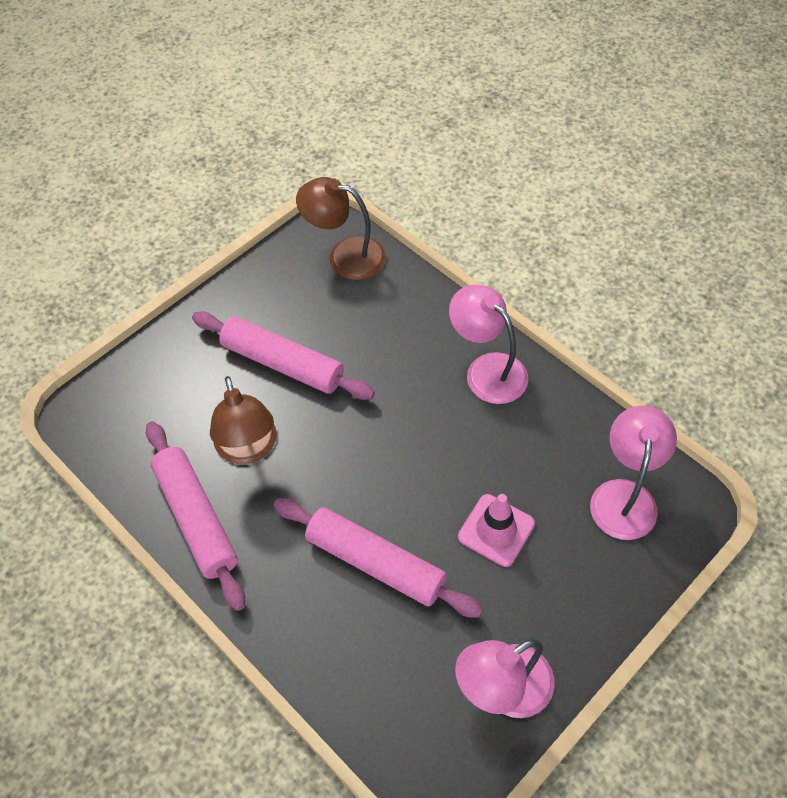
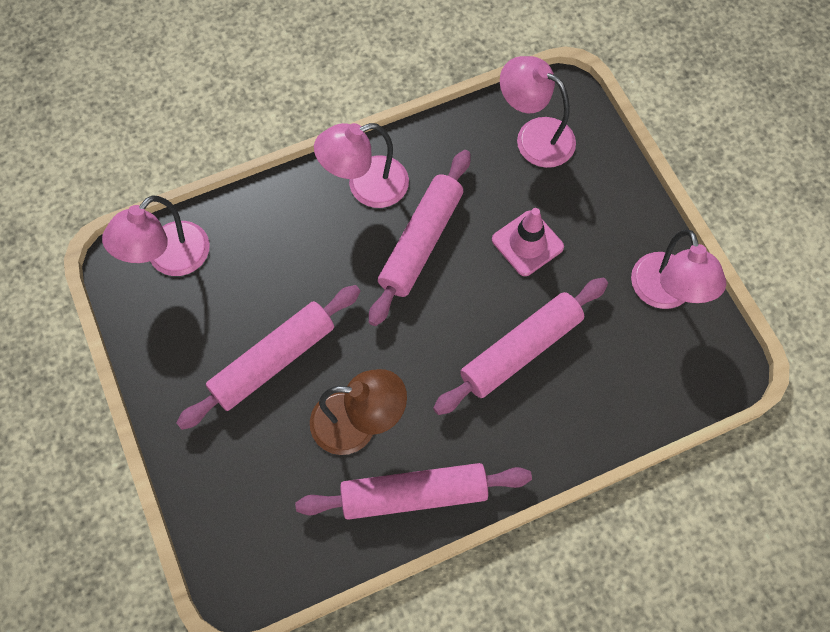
camera: 70 degrees left, 10 degrees up
(345, 256) = (169, 259): brown lamp -> pink lamp
(451, 435) = (421, 242): none -> pink rolling pin

